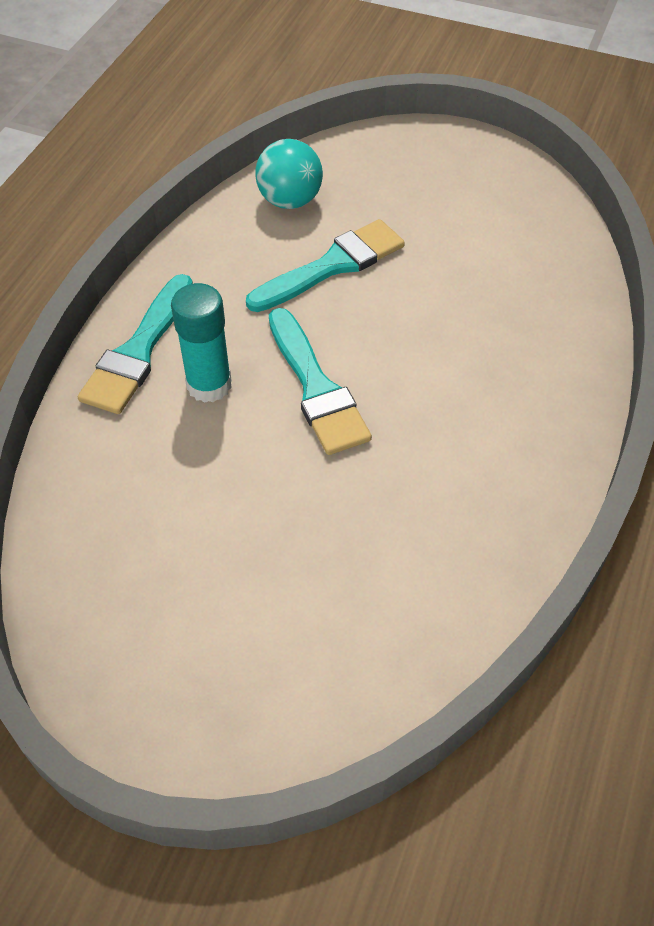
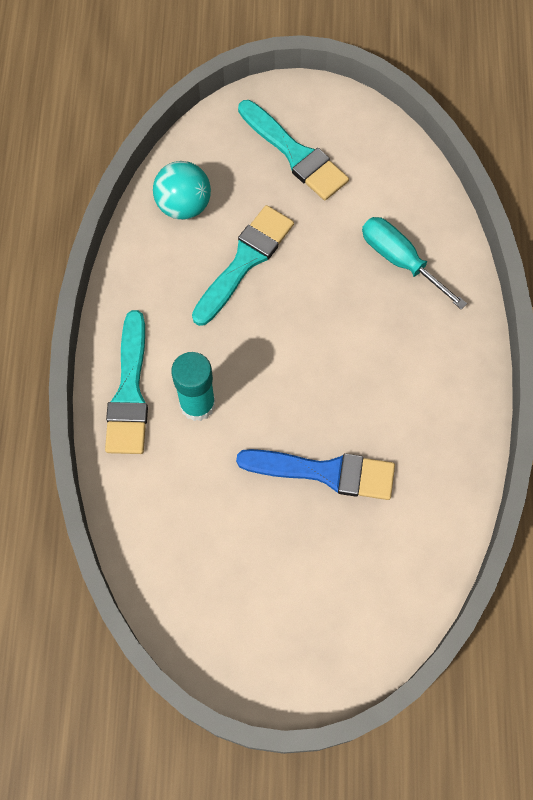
camera: 20 degrees left, 15 degrees up
(316, 388) = (278, 380): turquoise brush -> turquoise brush (295, 154)
(329, 501) = (325, 472): none -> blue brush
(516, 311) = (400, 260): none -> turquoise screwdriver

